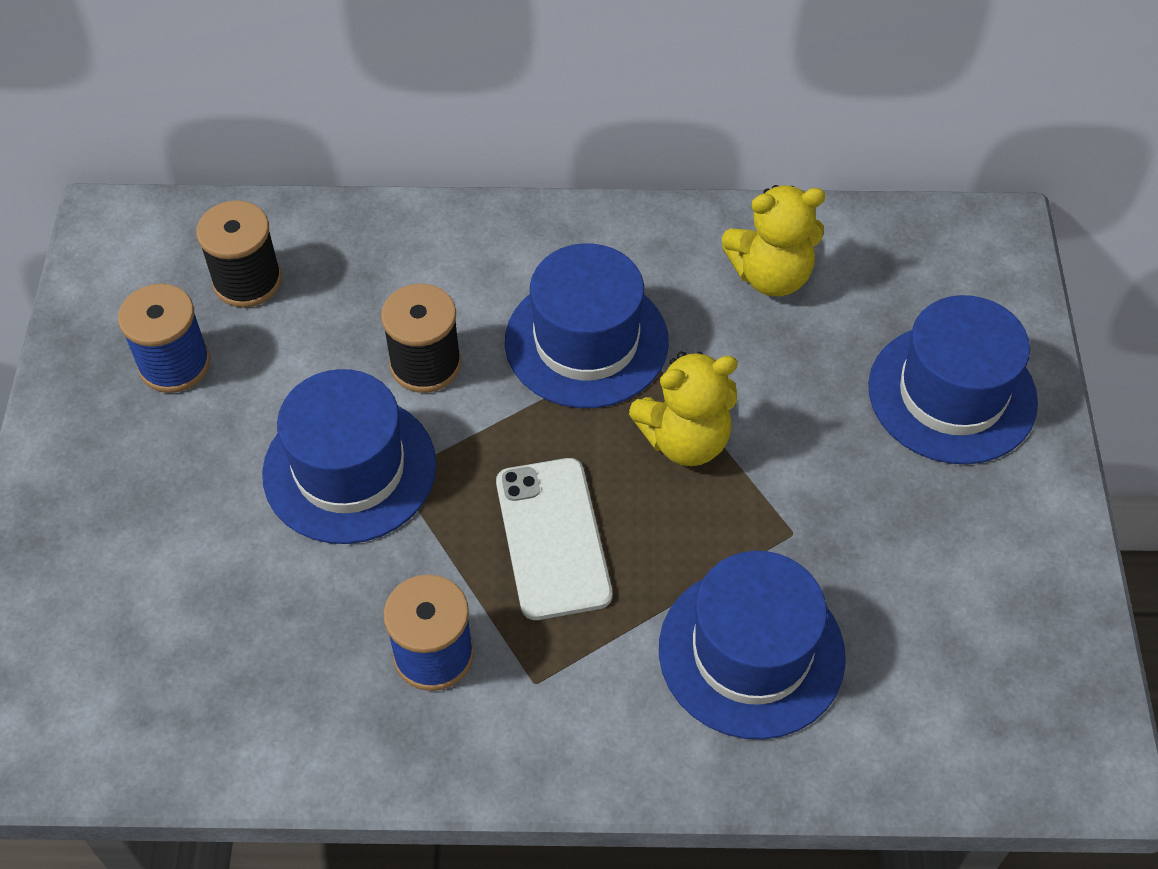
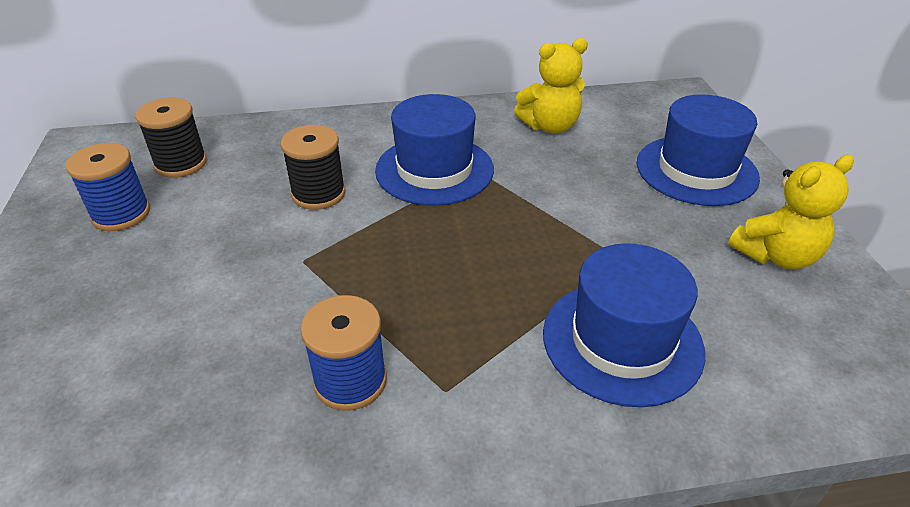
camera: 10 degrees left, 15 degrees down
(349, 469) = (264, 261): blue hat -> none
(553, 538) = (437, 285): white phone -> none
(685, 440) = (521, 214): yellow teddy bear -> yellow teddy bear (776, 256)

